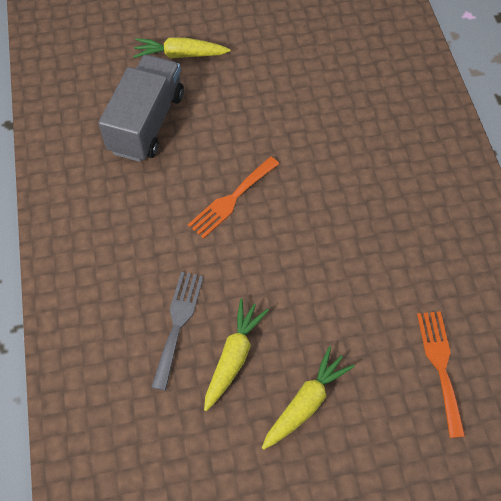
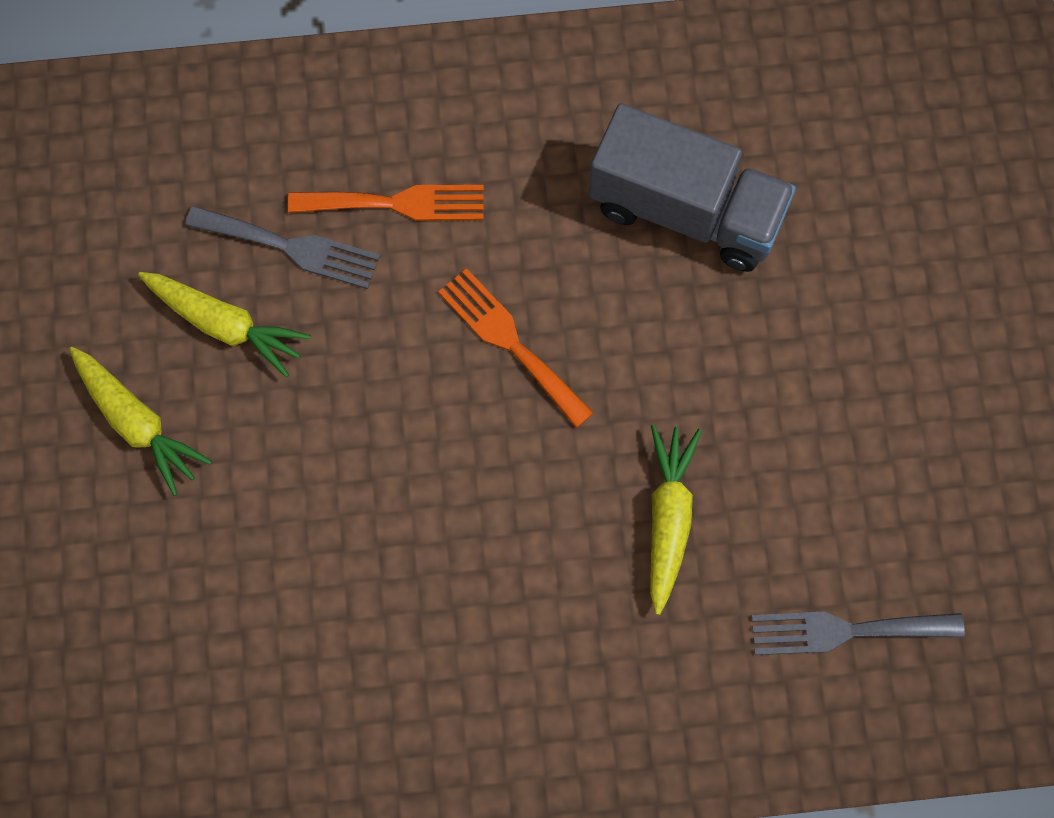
camera: 95 degrees right, 10 degrees up
(180, 55) = (846, 272): yellow carrot -> yellow carrot (668, 518)
(367, 50) = (845, 631): none -> grey fork
(440, 366) = (163, 639): orange fork -> orange fork (397, 203)

